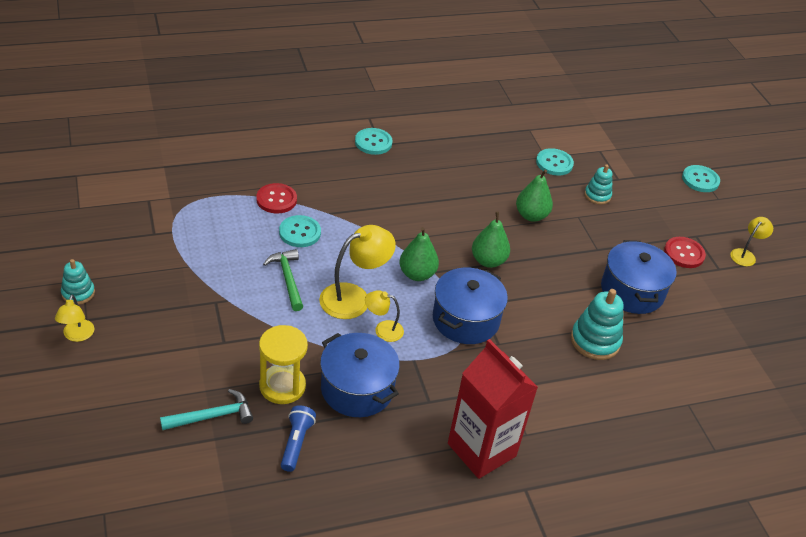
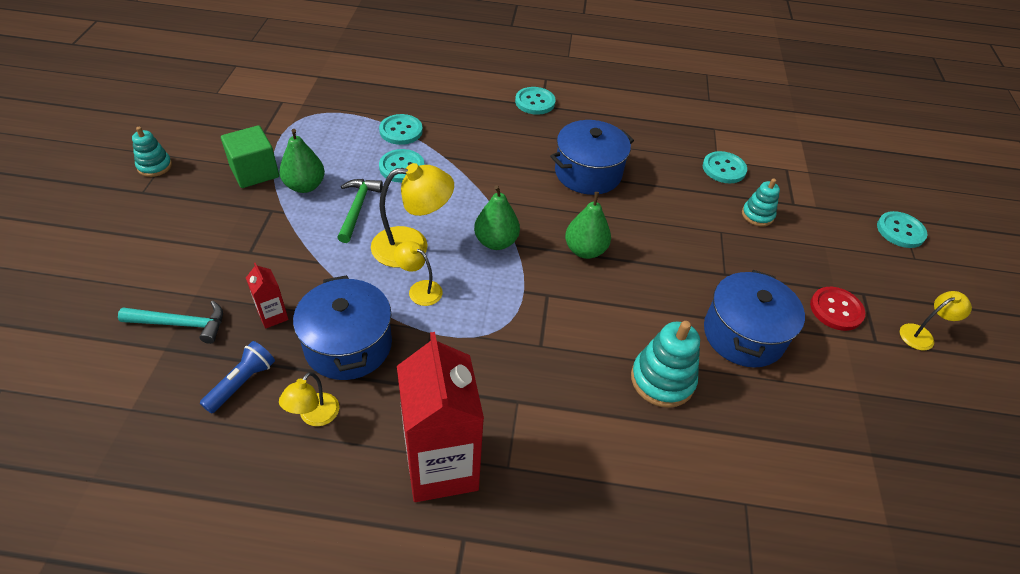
camera: 25 degrees right, 5 degrees up
(77, 336) = (122, 204): yellow lamp -> yellow lamp (314, 416)
(174, 272) = (254, 172): none -> green cube
(276, 199) = (401, 131): red button -> turquoise button
(282, 386) = (273, 316): yellow hourglass -> red carton
(465, 319) = (519, 306): blue pot -> blue pot (588, 173)
(531, 215) = (664, 216): green pear -> green pear (305, 186)

